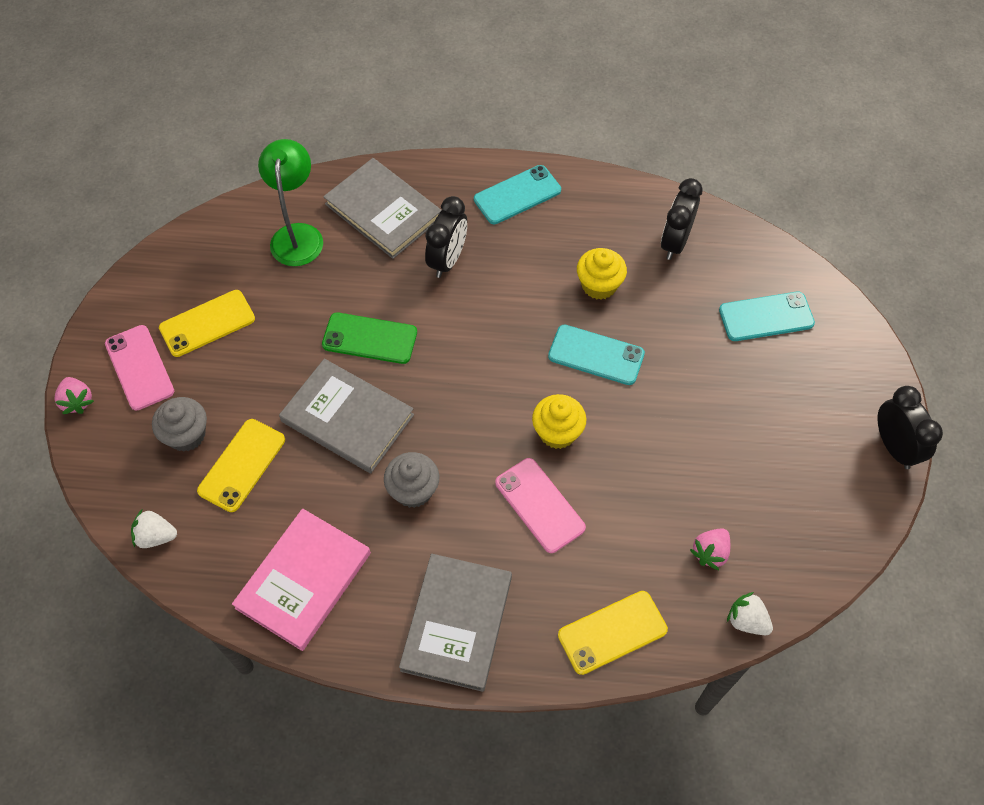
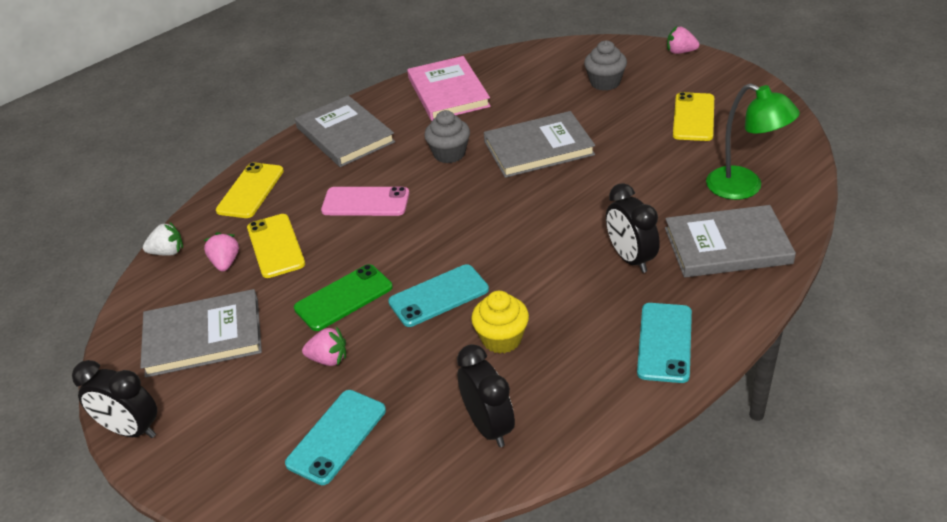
camera: 135 degrees right, 20 degrees down
(139, 367) = (683, 80): pink phone -> none
(156, 536) = (545, 53): white strawberry -> none
(242, 465) = (555, 95): yellow phone -> yellow phone (275, 246)
(369, 339) = (595, 184): green phone -> green phone (343, 298)
(557, 432) = (404, 238): yellow cupcake -> none
(718, 377) = (328, 359): none -> pink strawberry
(787, 485) = (203, 336): none -> grey book

